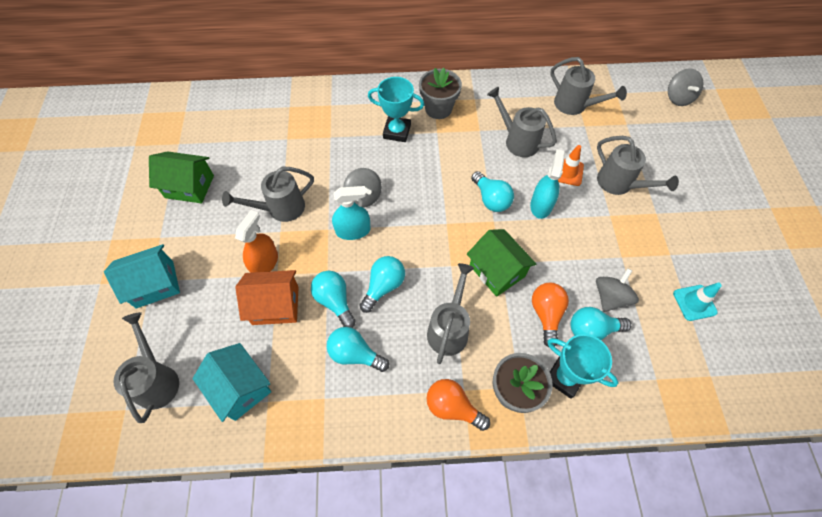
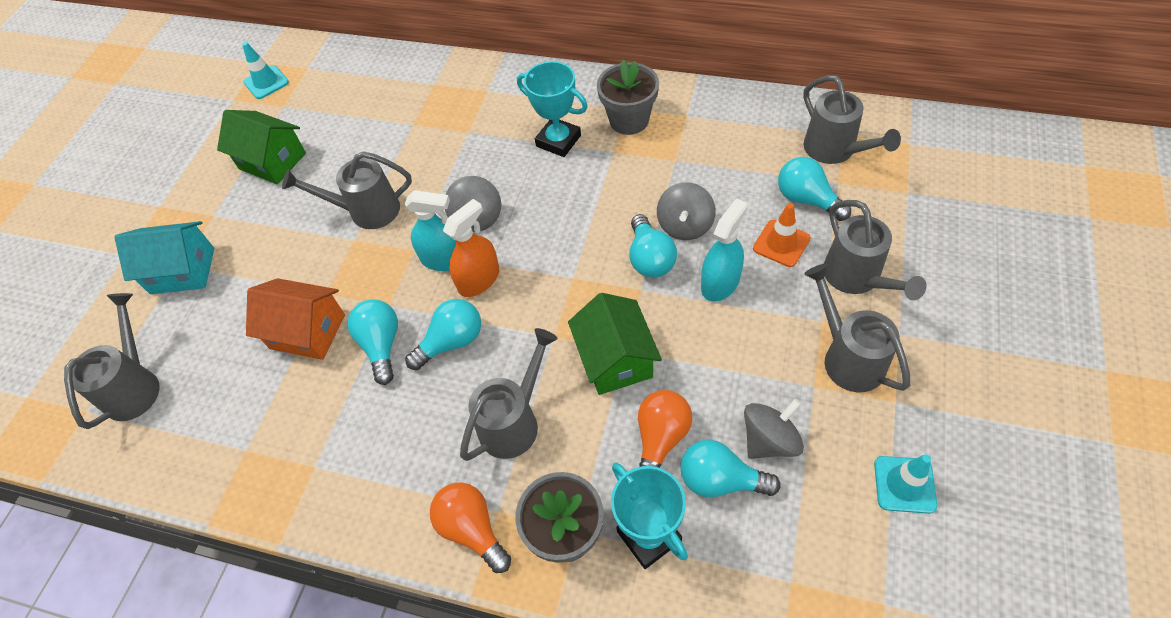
camera: 25 degrees right, 5 degrees down
(156, 127) = (266, 82): none -> turquoise traffic cone
(240, 388) = (222, 423): turquoise house -> none
(264, 263) = (318, 275): orange spray bottle -> orange spray bottle (479, 279)
(355, 354) = (377, 420): turquoise light bulb -> turquoise light bulb (807, 199)
(517, 140) = (724, 184): grey watering can -> grey watering can (847, 357)
(678, 98) = (1012, 168): grey spinning top -> grey spinning top (685, 226)

